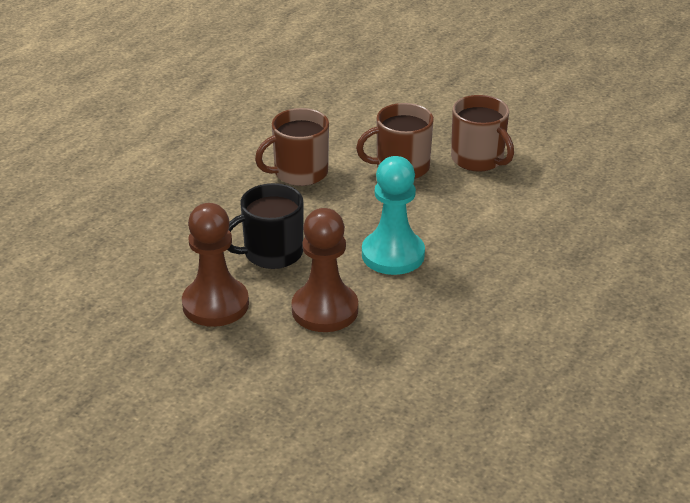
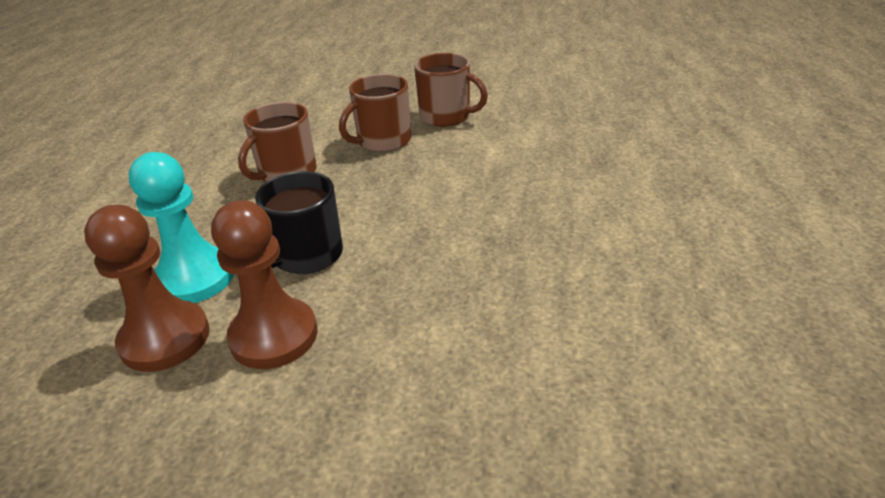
camera: 25 degrees left, 0 degrees up
(325, 310) = (408, 294): brown pawn -> brown pawn (165, 338)
(393, 255) = (436, 215): turquoise pawn -> turquoise pawn (195, 278)

